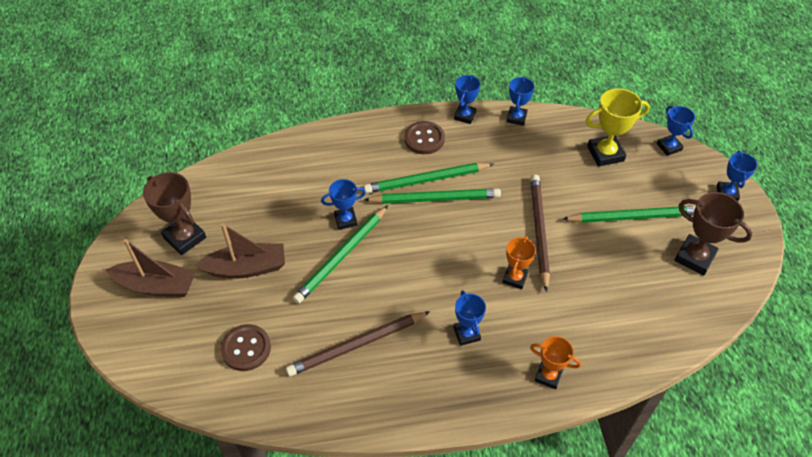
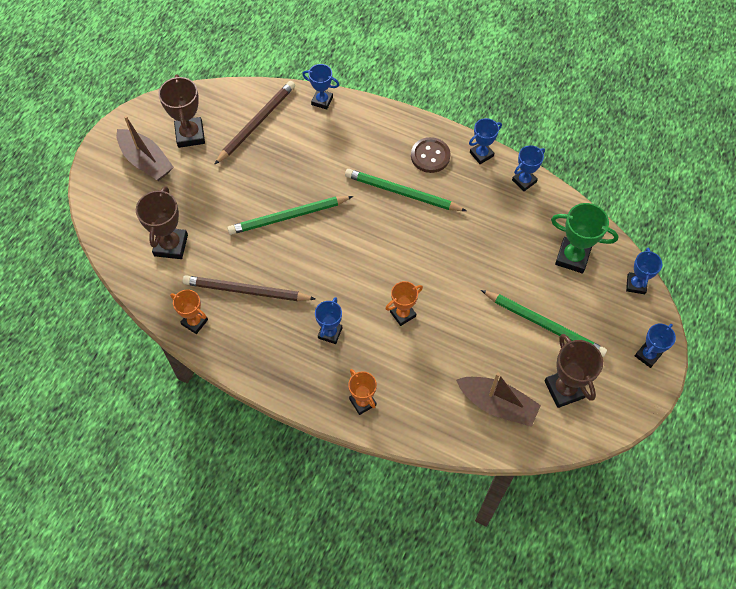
camera: 35 degrees right, 10 degrees up
(246, 268) = (215, 185): brown boat -> brown boat (497, 404)
(246, 348) = (171, 245): brown button -> brown trophy
(329, 406) = (194, 322): none -> orange trophy
(345, 220) = (314, 189): blue trophy -> blue trophy (322, 101)
(435, 198) = (396, 212): green pencil -> none
(538, 231) = (455, 288): brown pencil -> brown pencil (256, 123)
(605, 153) = (572, 257): yellow trophy -> green trophy

